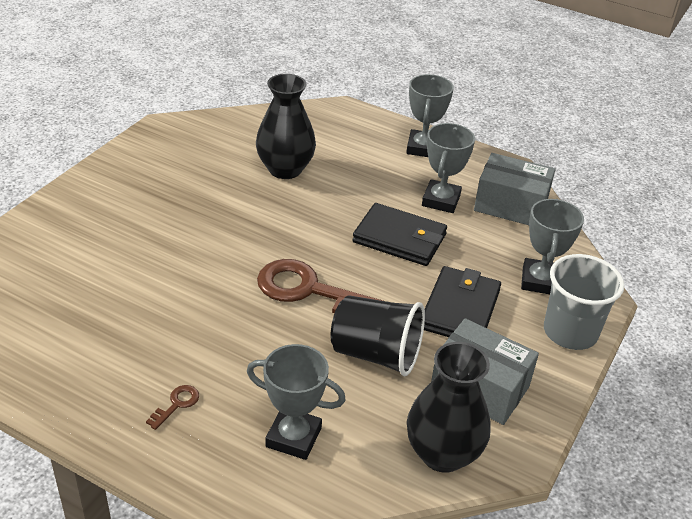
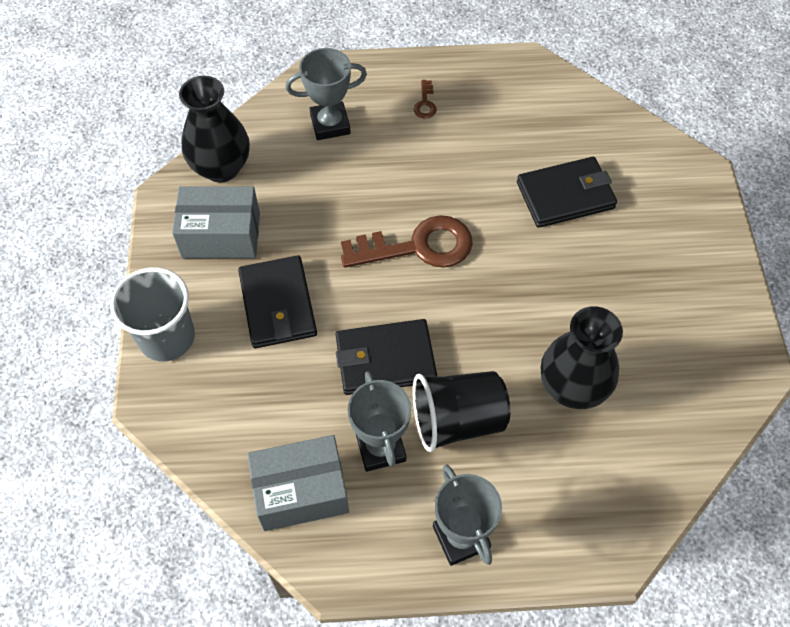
camera: 150 degrees right, 20 degrees up
(150, 263) = (565, 195): none -> black wallet
(376, 354) = (319, 218): black cup -> black cup (457, 420)
(539, 281) = (220, 387): grey trophy -> none

